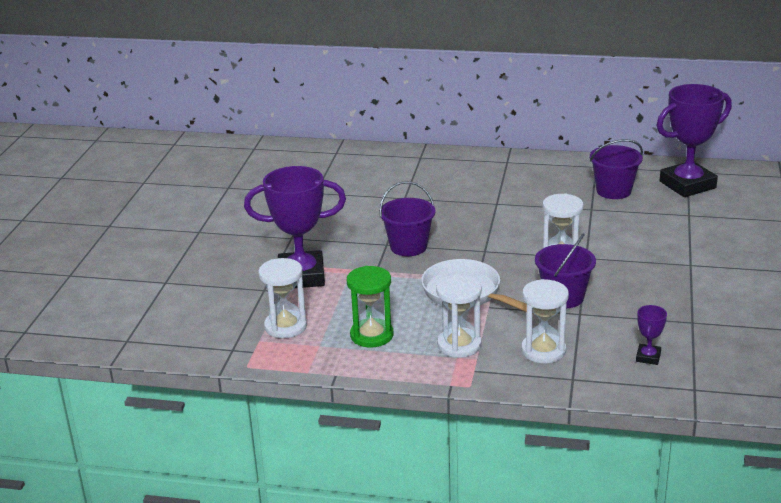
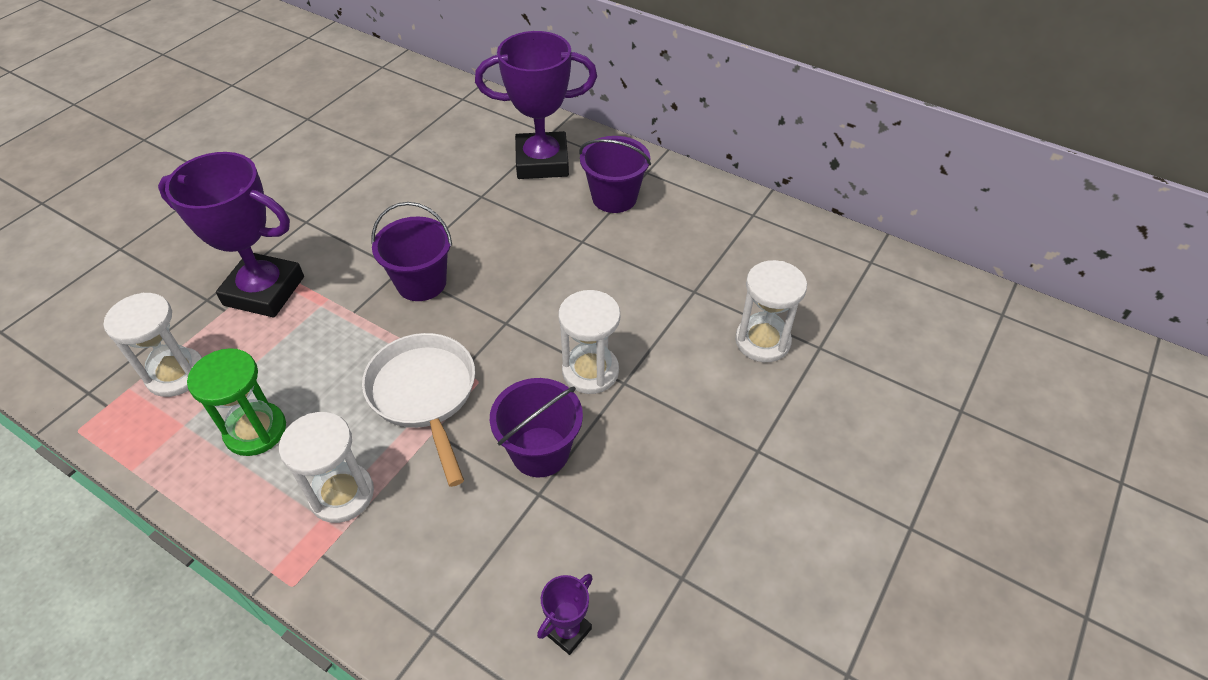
camera: 20 degrees right, 20 degrees up
(543, 350) = (437, 552): white hourglass -> white hourglass (762, 341)
(613, 191) = (746, 267): purple bucket -> purple bucket (614, 198)
(687, 185) = (854, 288): purple trophy -> purple trophy (542, 162)

